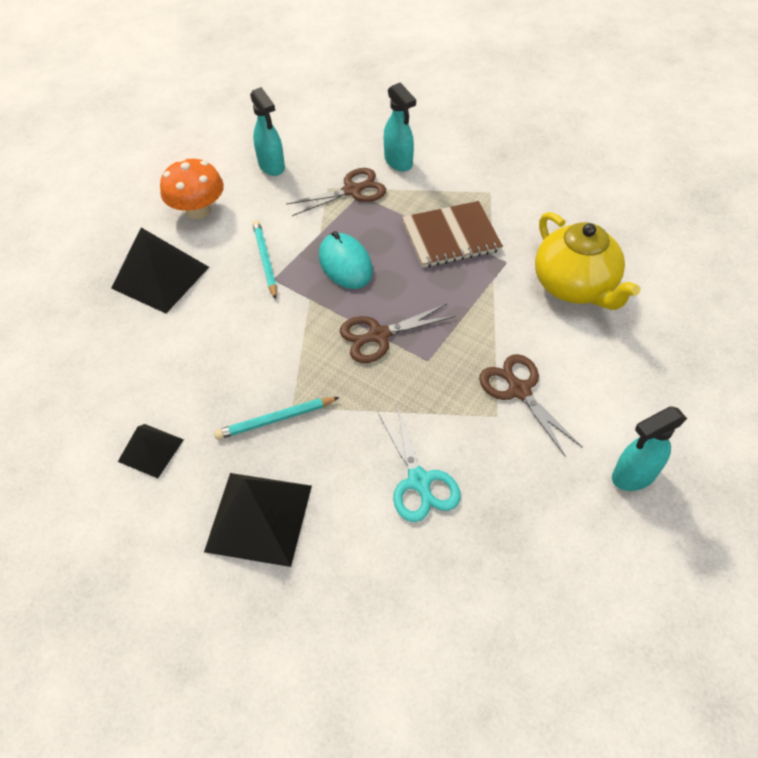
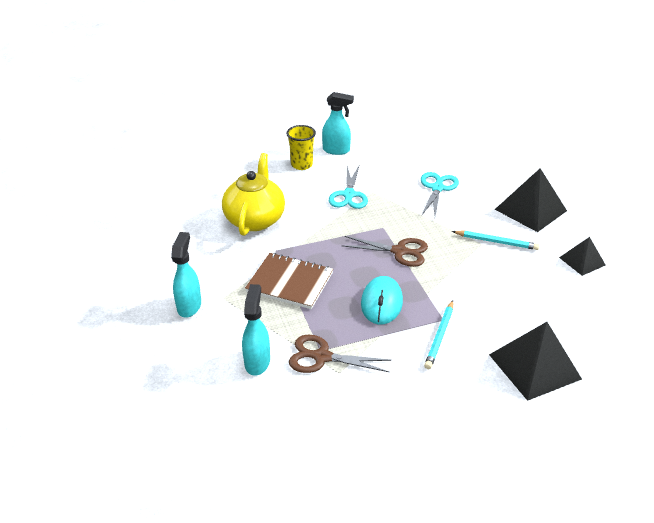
camera: 145 degrees left, 15 degrees down
(198, 210) = (471, 414): orange mushroom -> none
(272, 166) = (370, 424): turquoise spray bottle -> turquoise spray bottle (189, 306)
(518, 390) = (349, 195): brown scissors -> turquoise scissors
(639, 409) = (301, 165): none -> yellow cup

